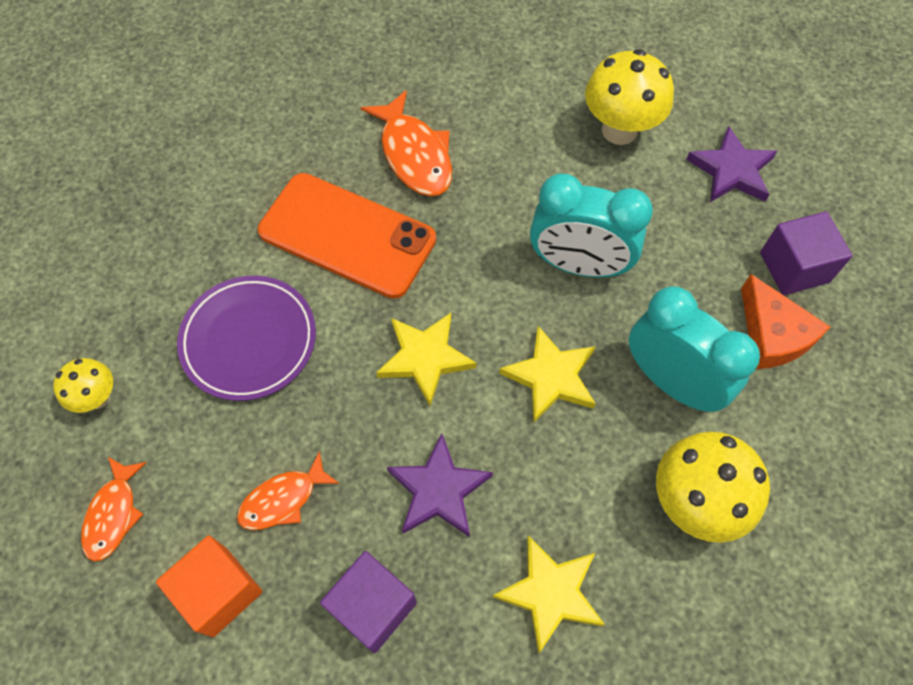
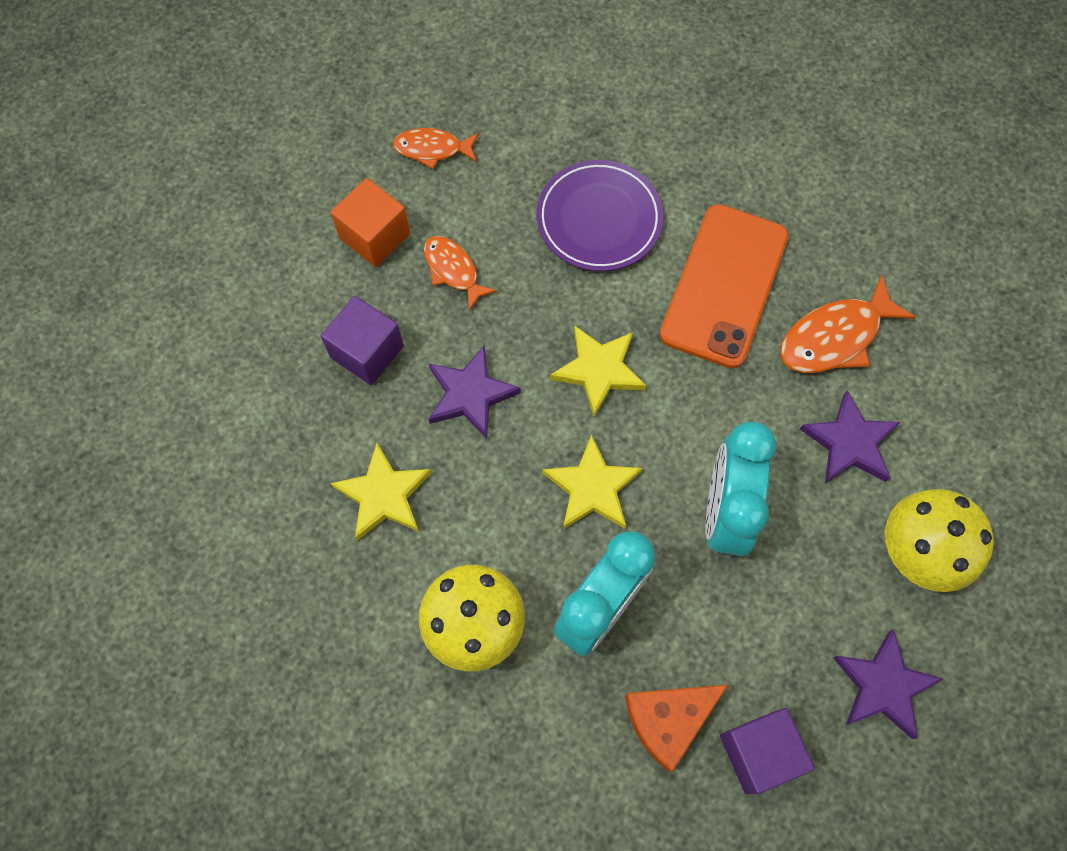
camera: 85 degrees right, 5 degrees up
(98, 398) = (531, 115): yellow mushroom -> none
(518, 160) = (849, 443): none -> purple star

